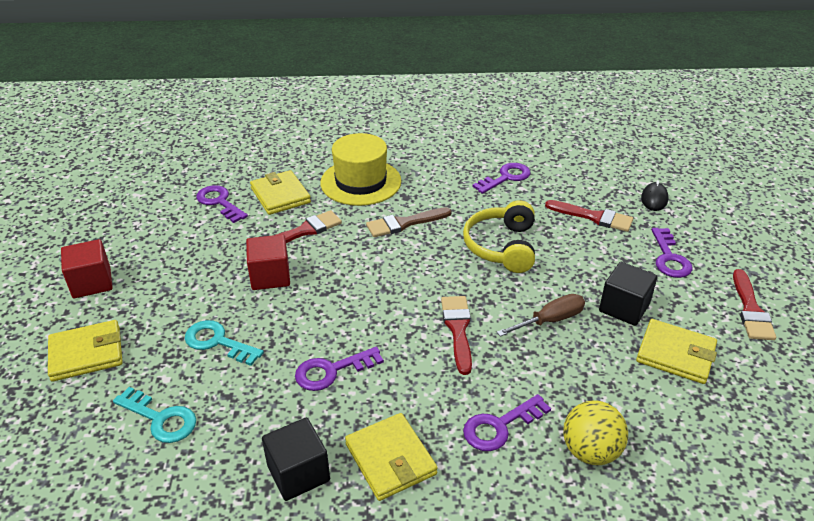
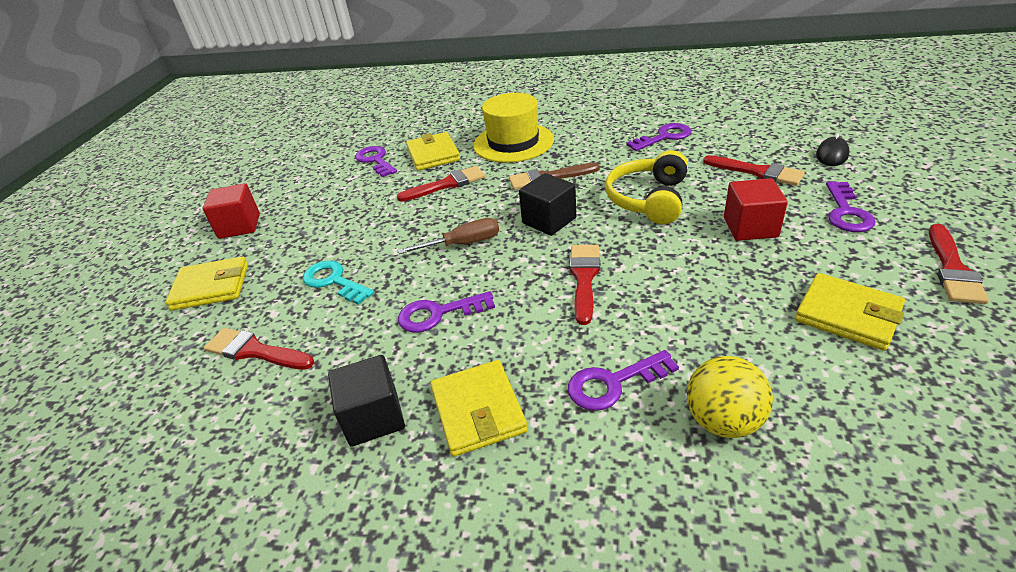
camera: 15 degrees right, 0 degrees up
(161, 419) = (255, 351): turquoise key -> red brush
(270, 276) = (403, 223): red cube -> red cube (750, 227)
(550, 320) = (692, 273): brown screwdriver -> brown screwdriver (462, 244)
(624, 308) = (784, 262): black cube -> black cube (549, 220)

